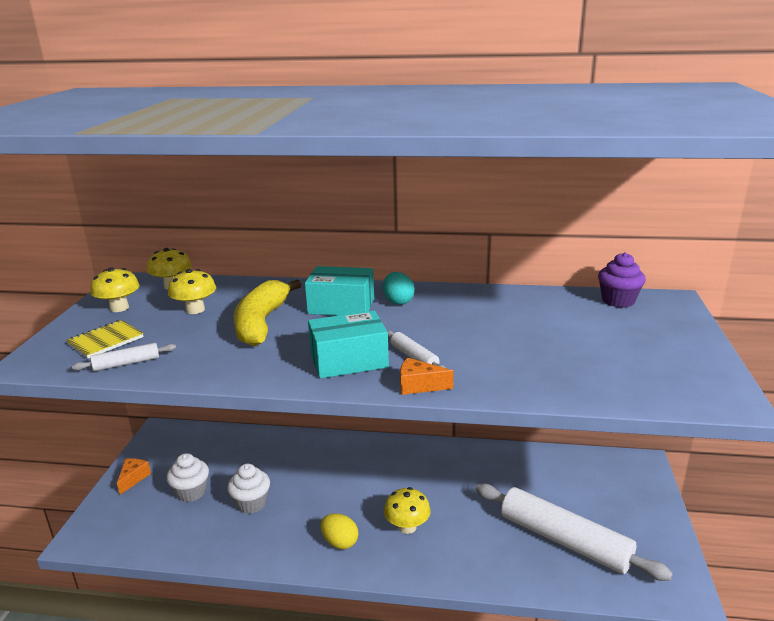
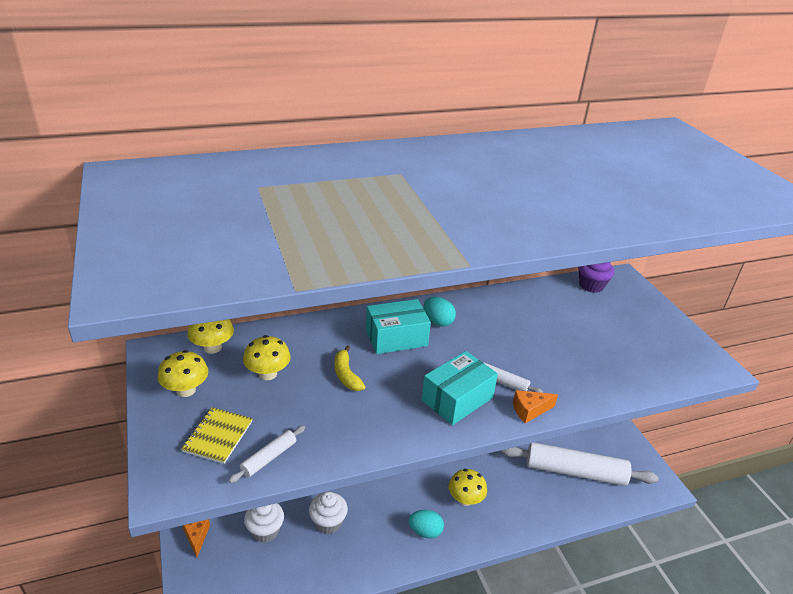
camera: 30 degrees left, 10 degrees up
(261, 323) = (346, 375): yellow banana -> yellow banana, size x0.53
(340, 542) = (425, 531): yellow egg -> turquoise egg

